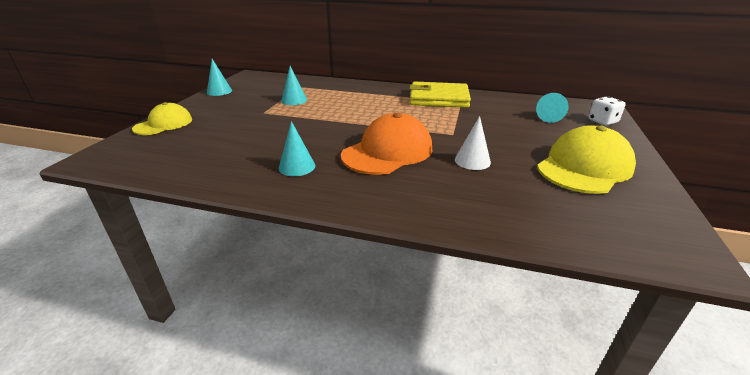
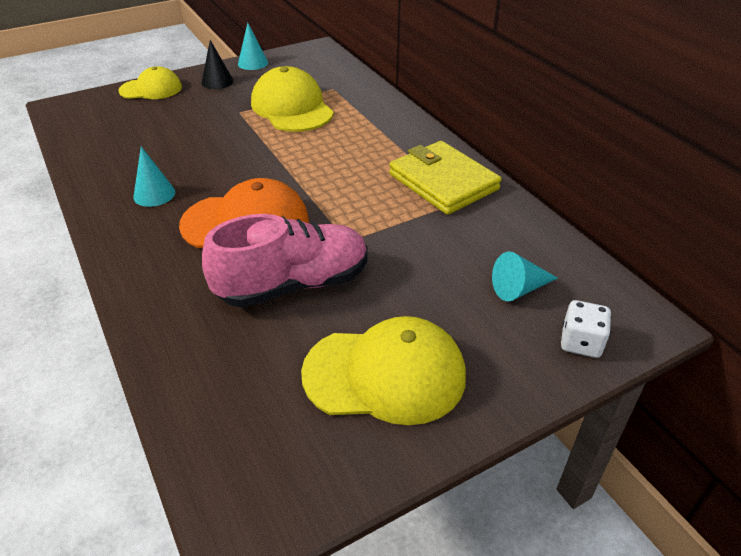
camera: 45 degrees right, 10 degrees up
(212, 105) = (217, 82): none -> black cone
(294, 100) = (292, 107): turquoise cone -> yellow cap
(472, 161) = (293, 284): white cone -> pink shoe

